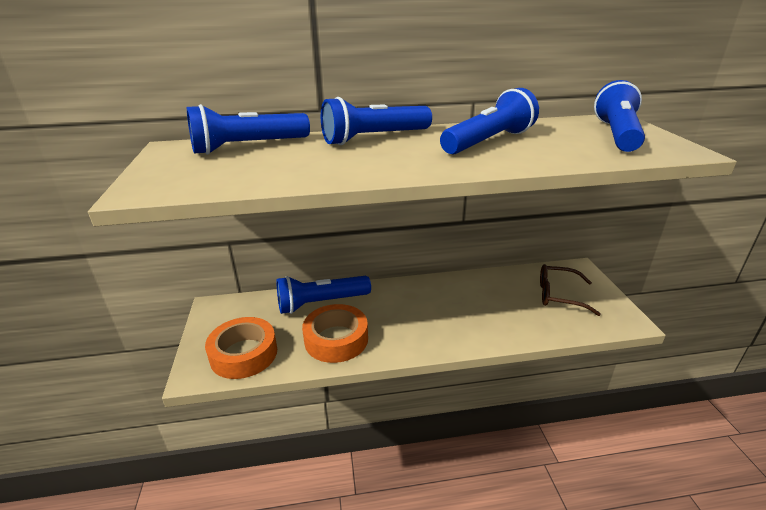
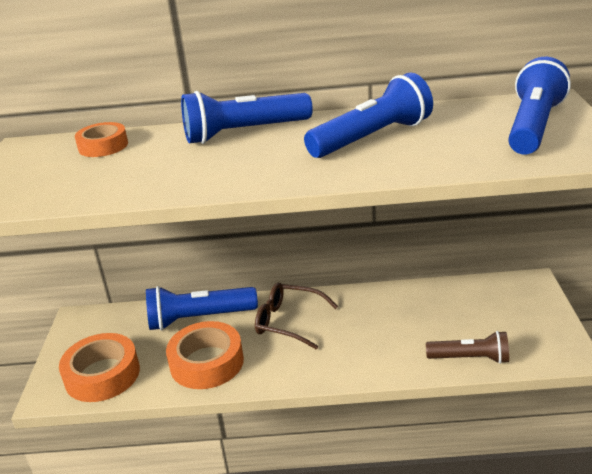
camera: 10 degrees right, 0 degrees up
(248, 147) = (103, 146): blue flashlight -> orange tape
(554, 327) = (470, 358): none -> brown flashlight
(558, 295) = (491, 318): brown glasses -> brown glasses (288, 322)

